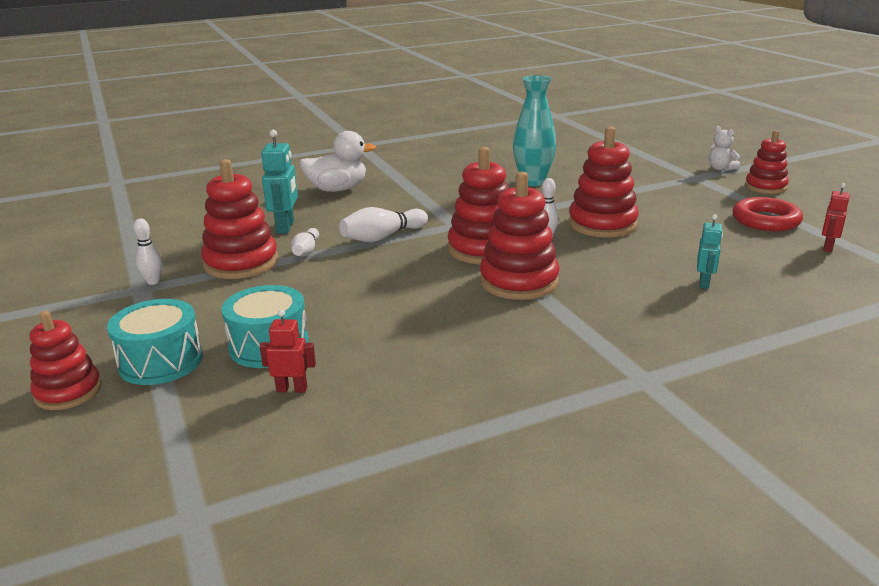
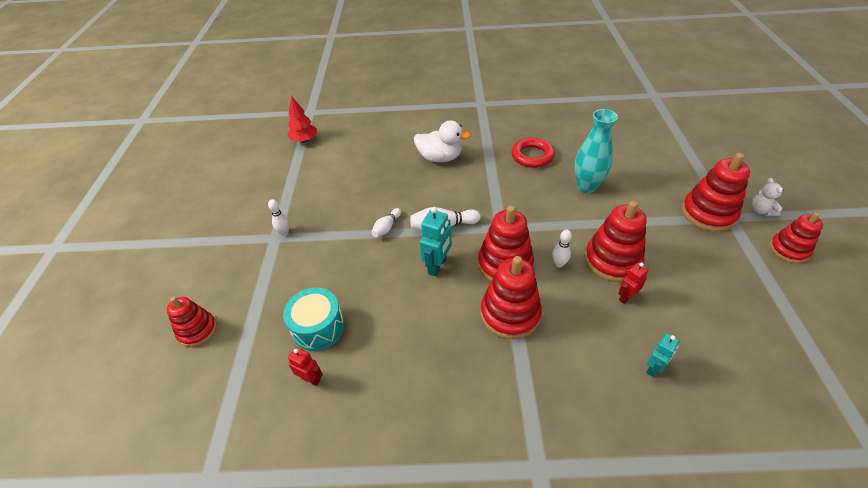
camera: 25 degrees right, 20 degrees up
(126, 205) = (304, 140): none -> red tree
(161, 361) = (254, 320): turquoise drum -> none
(241, 263) = (342, 228): red stacking toy -> red stacking toy (708, 214)
(285, 227) = (386, 195): turquoise robot -> turquoise robot (437, 266)
(765, 220) = (759, 299): red ring -> red ring (532, 156)
(827, 247) = (795, 358): red robot -> red robot (626, 297)

